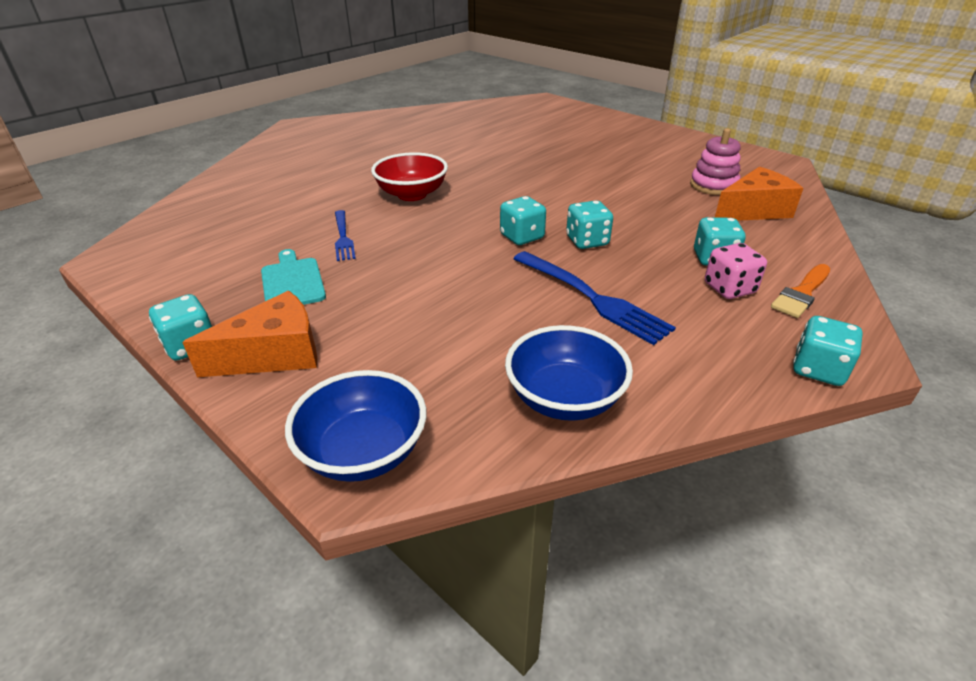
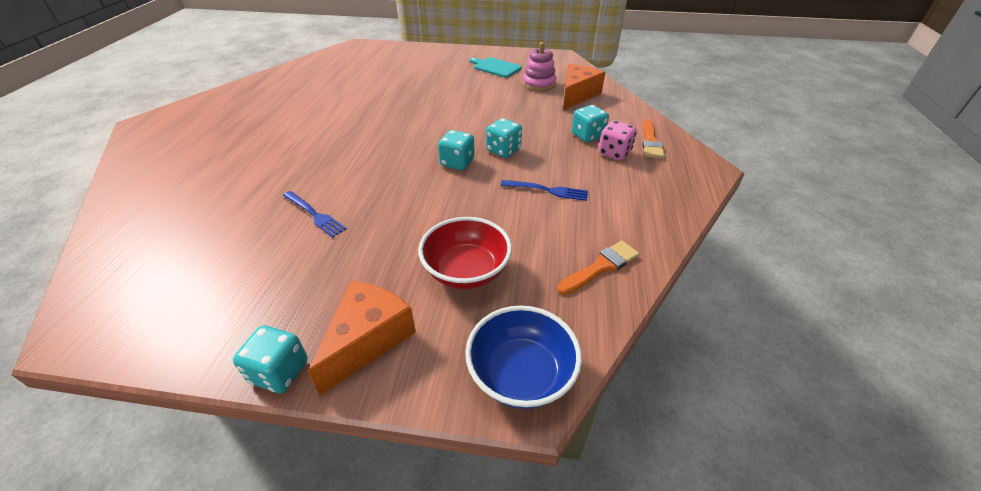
camera: 35 degrees left, 5 degrees up
(292, 281) = (312, 271): turquoise cutting board -> turquoise cutting board (495, 67)
(412, 194) = (334, 156): red bowl -> red bowl (466, 271)
(564, 398) = (601, 267): blue bowl -> orange brush
(592, 298) = (548, 190): blue fork -> blue fork, size x0.61
(818, 369) = (700, 185): turquoise dice -> none

